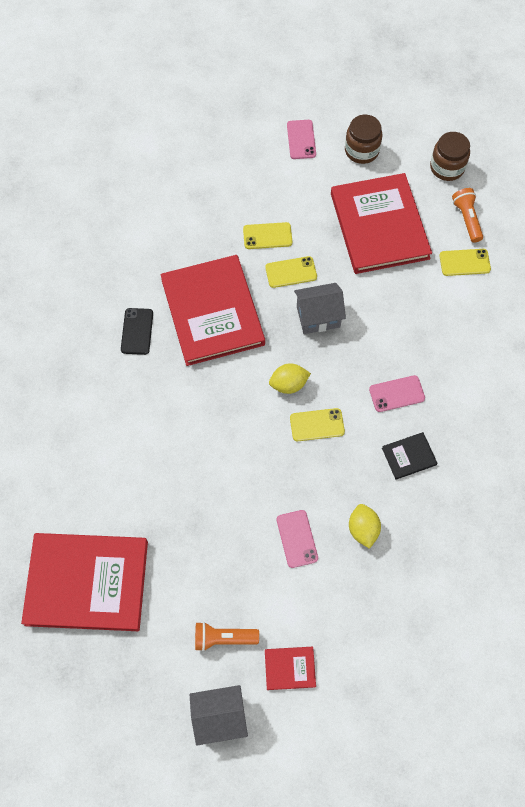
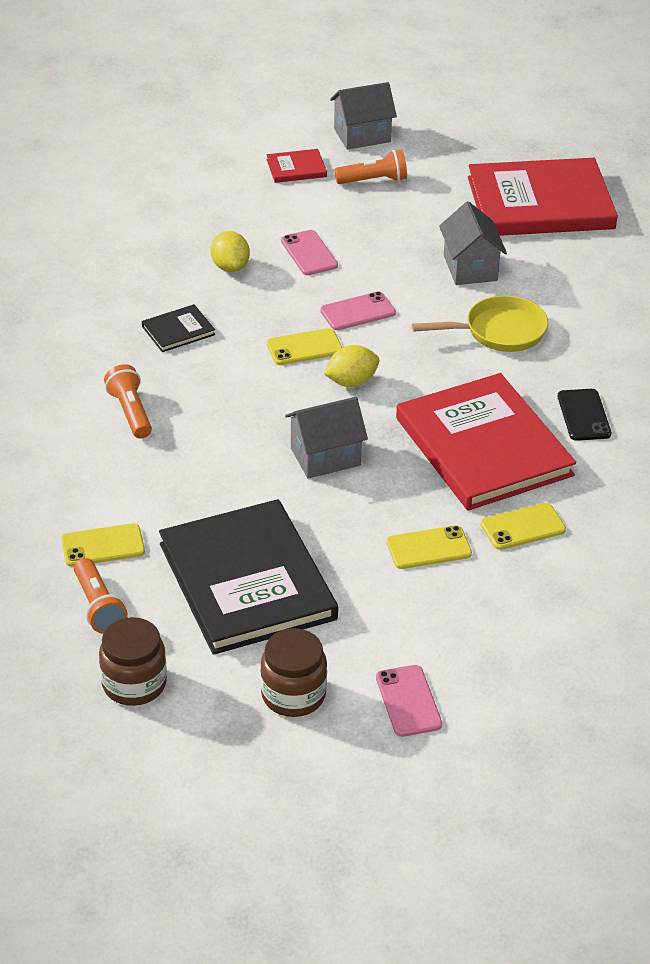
camera: 170 degrees right, 25 degrees down
(170, 423) = (499, 332): none -> yellow pan
(171, 501) = (470, 268): none -> grey house
(291, 272) = (379, 505): yellow phone -> yellow phone (523, 527)
(379, 226) = (247, 581): red book -> black book
(396, 394) = (199, 387): pink phone -> pink phone (358, 312)
(446, 375) = (130, 412): none -> orange flashlight

